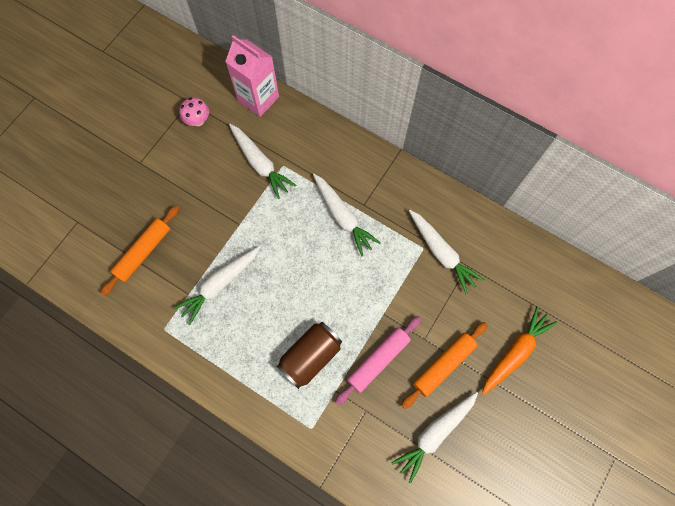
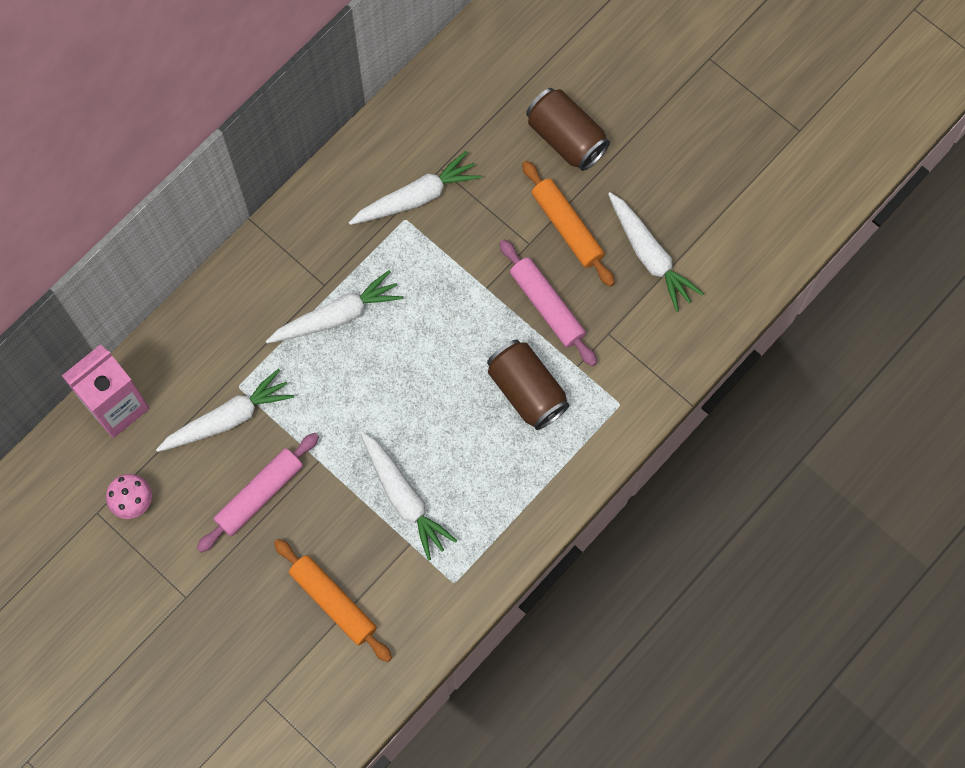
camera: 80 degrees left, 0 degrees up
(211, 193) = (260, 495): none -> pink rolling pin
(515, 352) = (566, 138): orange carrot -> brown can

